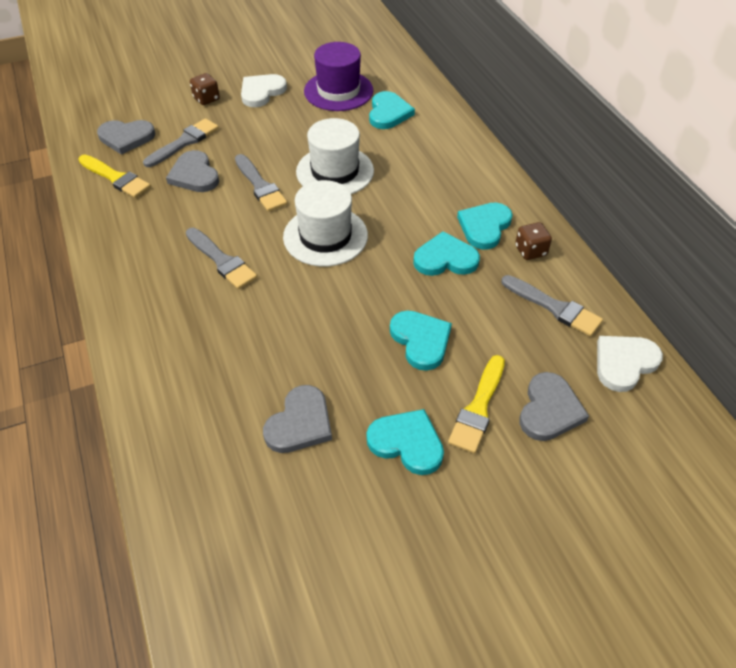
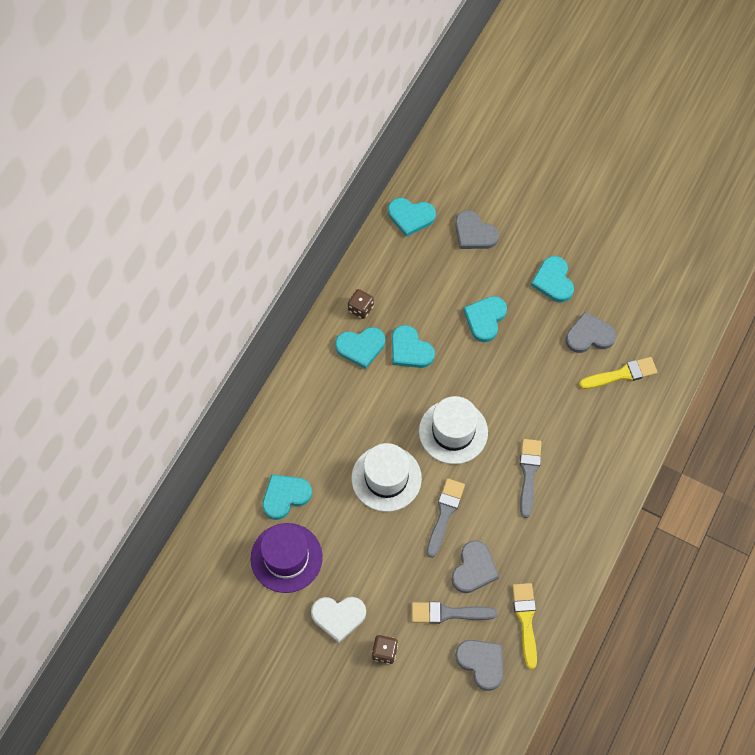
camera: 130 degrees left, 15 degrees up
(478, 408) = (503, 264): yellow brush -> yellow brush (621, 374)
(549, 410) = (474, 233): grey heart -> grey heart turned 120 degrees counterclockwise
(554, 307) = (398, 270): grey brush -> none
(624, 363) = (410, 217): white heart -> turquoise heart

